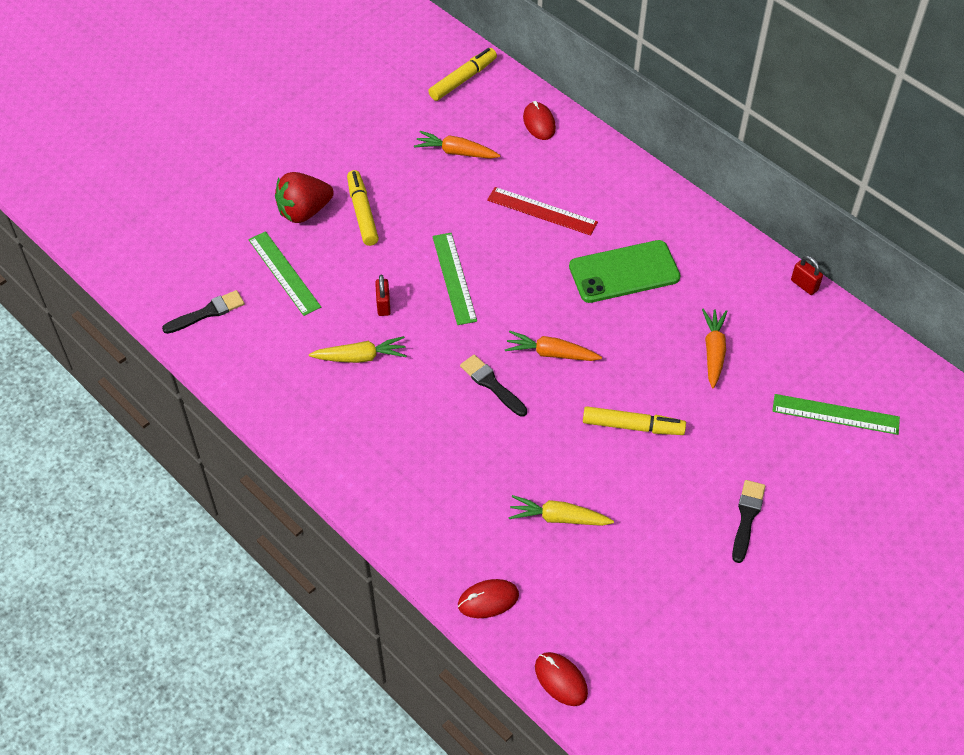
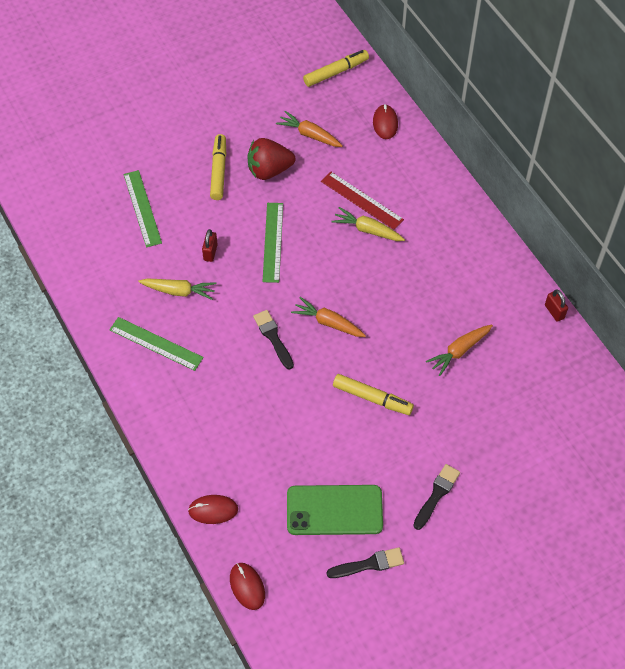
camera: 15 degrees right, 5 degrees up
(207, 313) = (74, 228): black brush -> black brush (369, 564)
(304, 211) = (173, 160): red strawberry -> red strawberry (269, 170)
(558, 518) = (288, 458): yellow carrot -> yellow carrot (367, 230)
(624, 272) = (410, 267): green phone -> green phone (334, 510)
(713, 351) = (459, 351): orange carrot -> orange carrot turned 150 degrees counterclockwise
(835, 414) = (540, 427): green ruler -> green ruler (156, 343)

